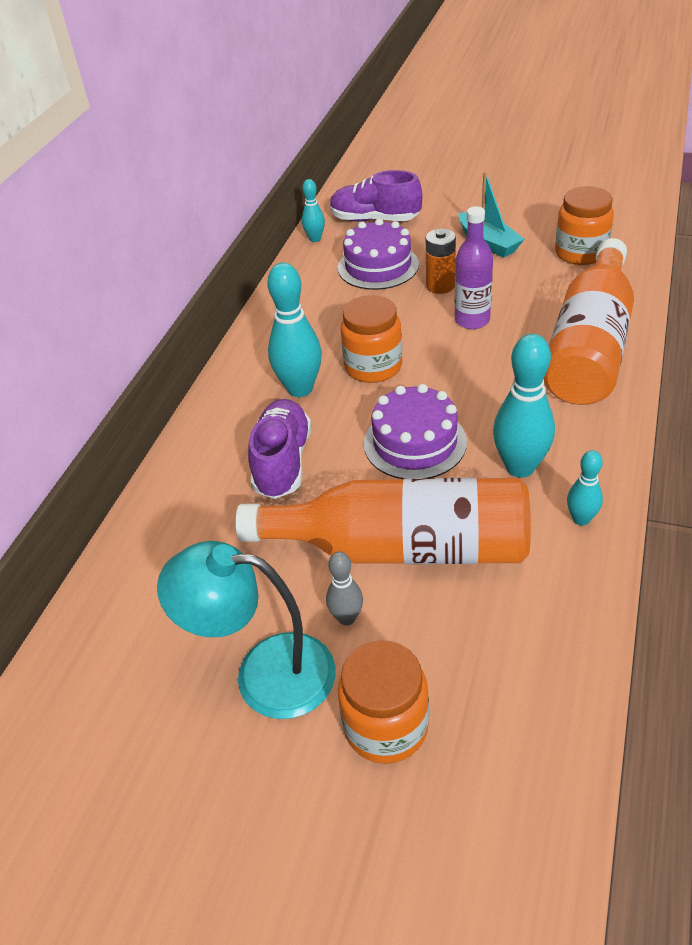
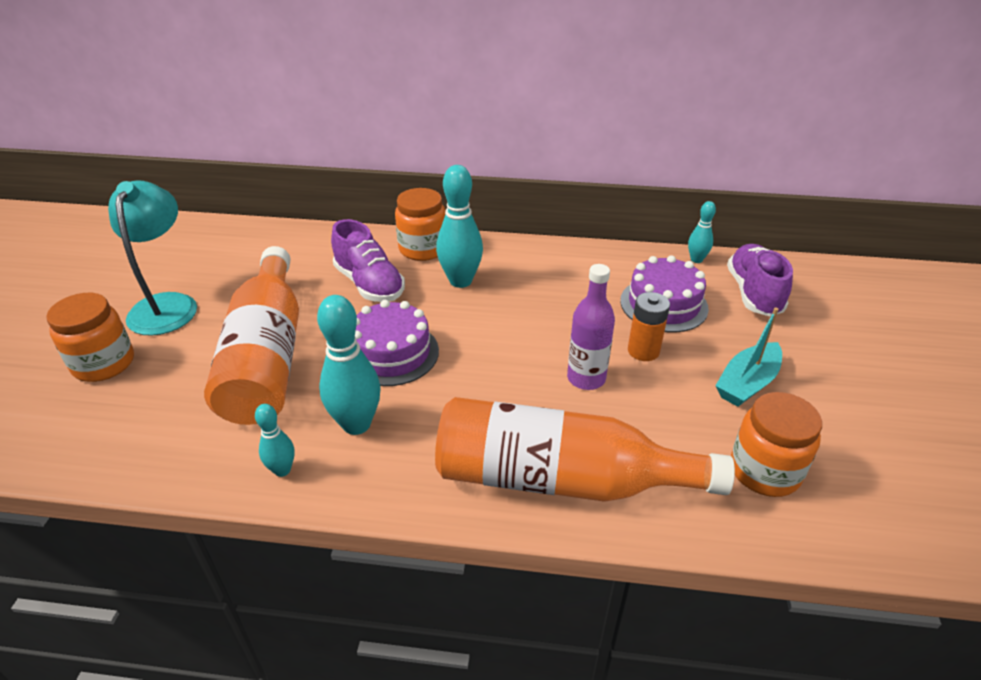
camera: 75 degrees right, 5 degrees down
(282, 462) = (369, 284): purple shoe -> purple shoe turned 60 degrees clockwise
(347, 618) = (203, 335): grey bowling pin -> none
(373, 366) = (496, 318): orange jar -> orange jar (423, 249)

